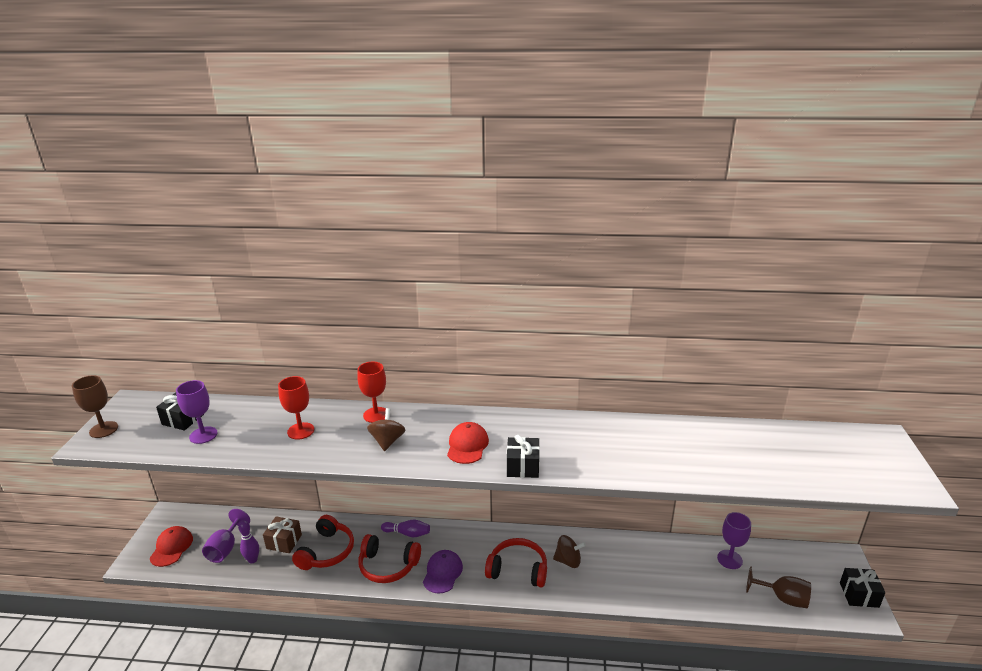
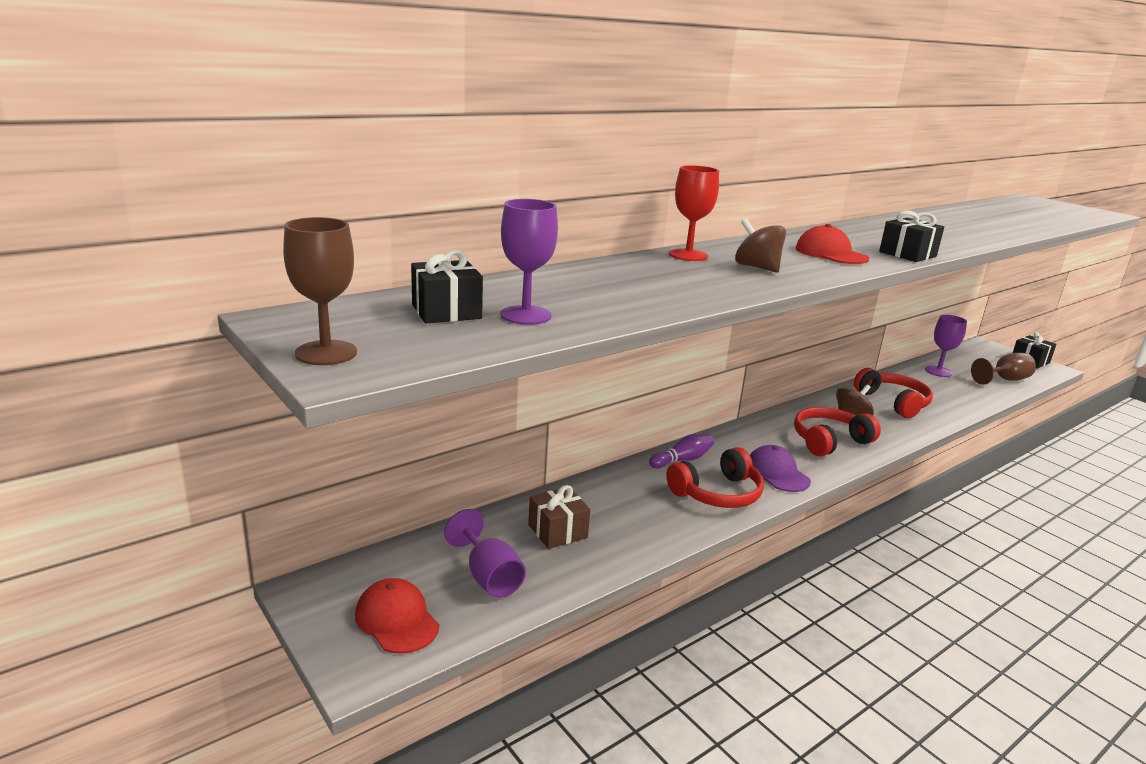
camera: 45 degrees left, 5 degrees down
(252, 560) = (552, 567): purple bowling pin -> none
(300, 431) = (644, 282): red goblet -> none
(327, 551) = (629, 514): red headphones -> red headphones (893, 402)

